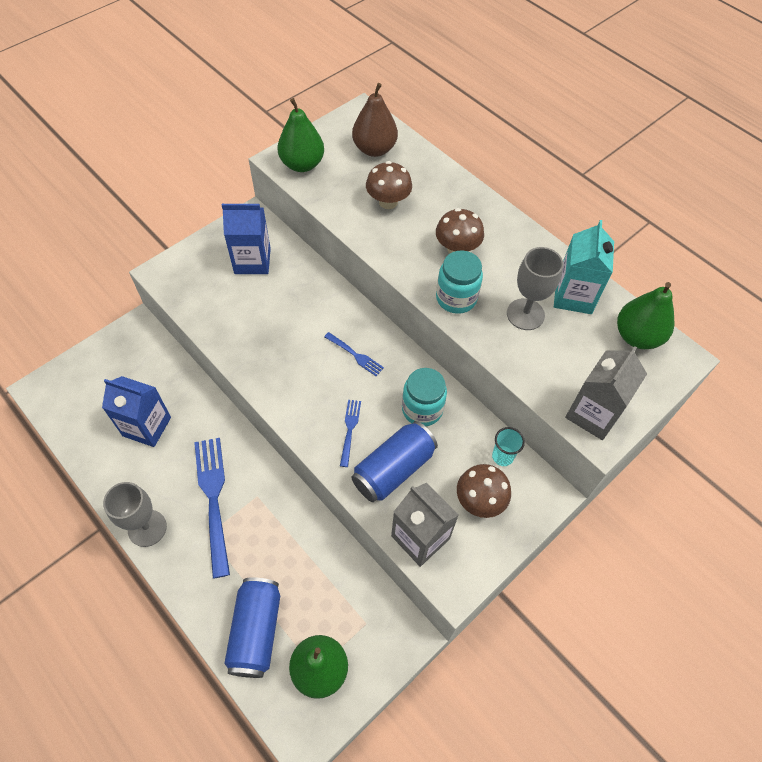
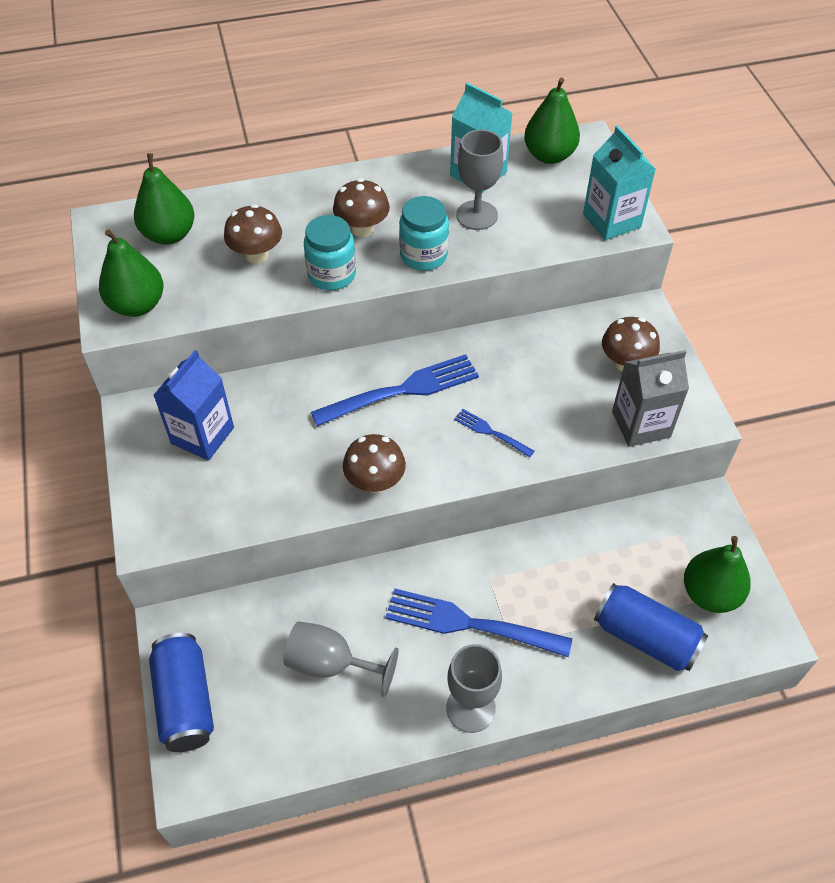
camera: 60 degrees left, 5 degrees down
(147, 426) = (330, 664): blue carton -> grey goblet
(265, 375) = (375, 482): none -> brown mushroom
(355, 355) = (401, 391): blue fork -> blue fork, size x2.03
(374, 149) = (169, 235): brown pear -> green pear
(393, 469) = (557, 415): blue can -> blue can (185, 701)
(422, 409) = (502, 363): turquoise jar -> turquoise jar (332, 275)
(502, 456) = (589, 325): turquoise cup -> none
(593, 414) = (611, 221): grey carton -> turquoise carton

